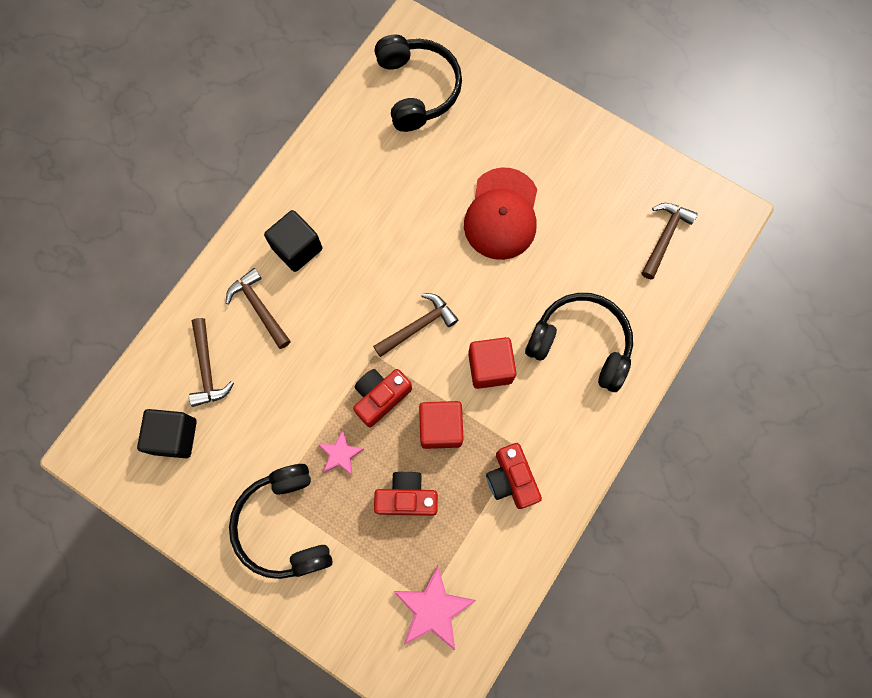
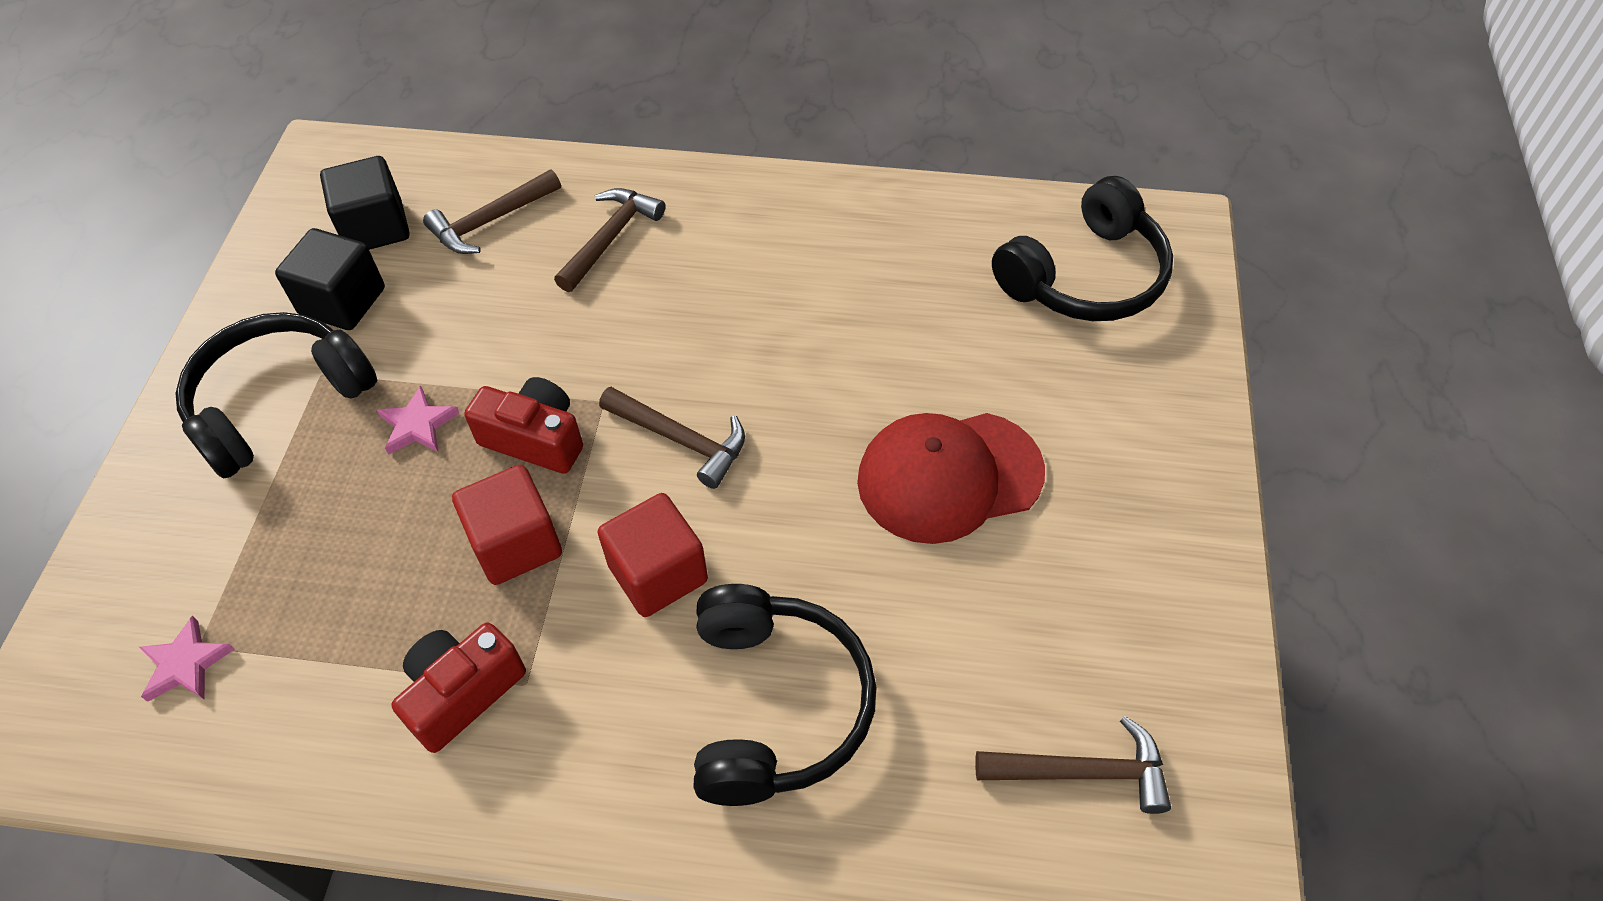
camera: 65 degrees right, 20 degrees down
(297, 248) = (726, 242): black cube -> black cube (343, 301)
(407, 497) = (375, 544): red camera -> none
(433, 609) = (186, 664): pink star -> pink star, size x0.59

